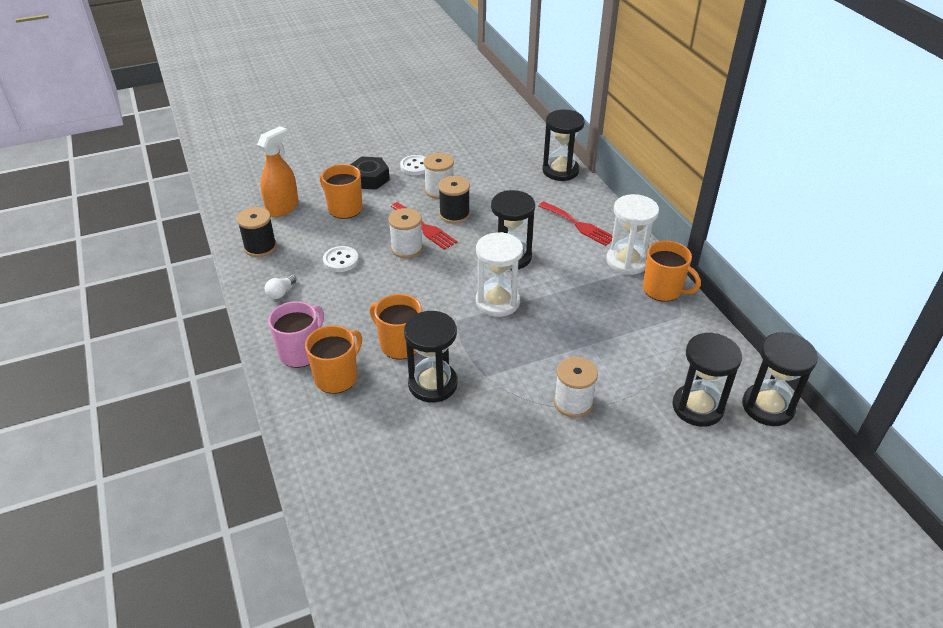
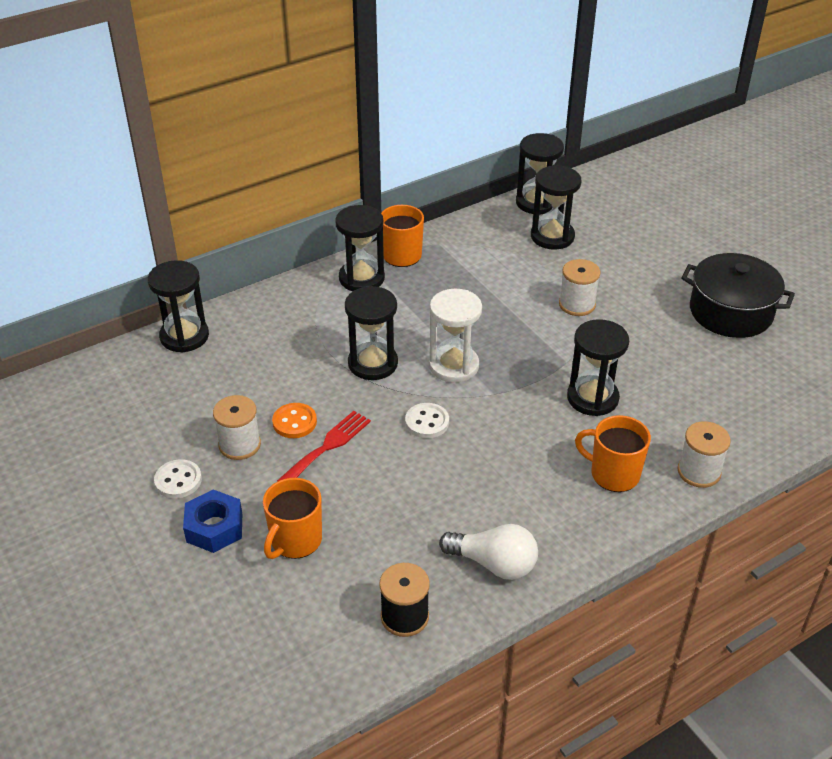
camera: 100 degrees left, 0 degrees up
(281, 293) = (494, 564): white light bulb -> white light bulb, size x1.92
(282, 208) = (303, 617): orange spray bottle -> none
(301, 352) = (589, 515): pink mug -> none
(341, 260) = (414, 517): white button -> white button (427, 422)
(369, 179) = (214, 528): black nut -> blue nut
(399, 344) = (546, 432): orange mug -> none
(407, 248) = (375, 456): white spool -> white spool (699, 472)
(454, 214) = (294, 422): black spool -> orange button
(543, 543) = (730, 312): none -> black pot
(578, 225) = (301, 315): red fork -> none
(627, 261) = (361, 278): white hourglass -> black hourglass

